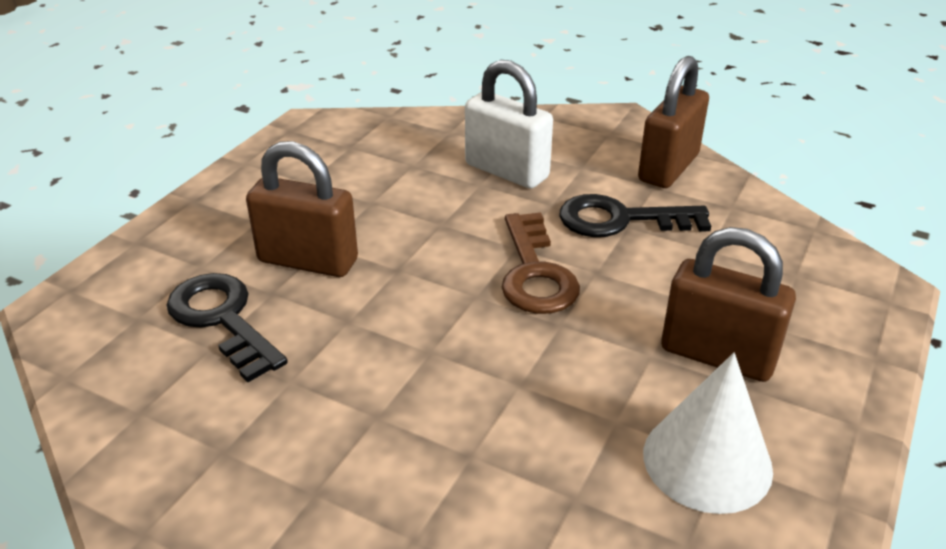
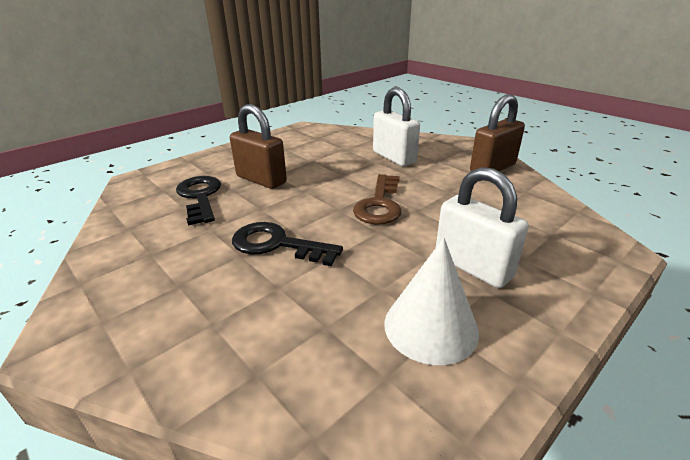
camera: 20 degrees right, 5 degrees down
(621, 220) = (448, 188): black key -> black key (277, 244)
(717, 355) = (472, 266): brown padlock -> white padlock

